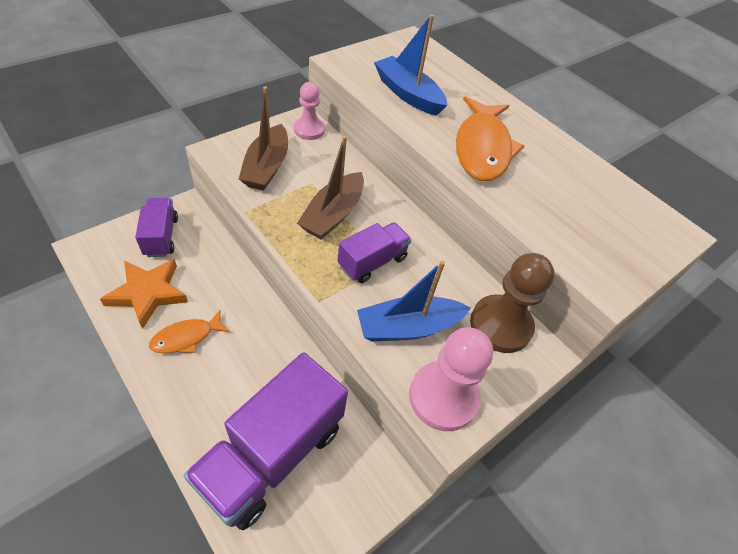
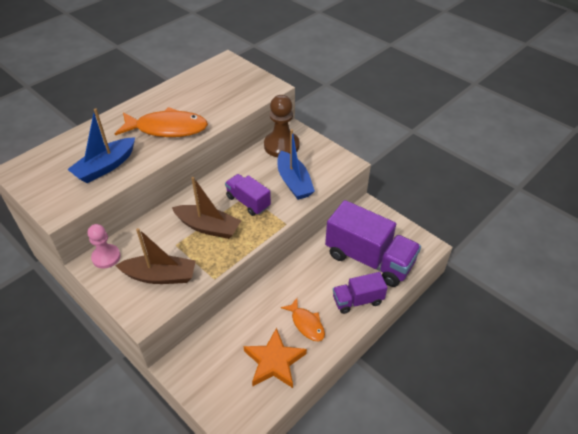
camera: 90 degrees left, 5 degrees down
(161, 236) = (214, 373): purple truck -> purple truck (357, 300)
(443, 397) = (333, 166): pink pawn -> none

